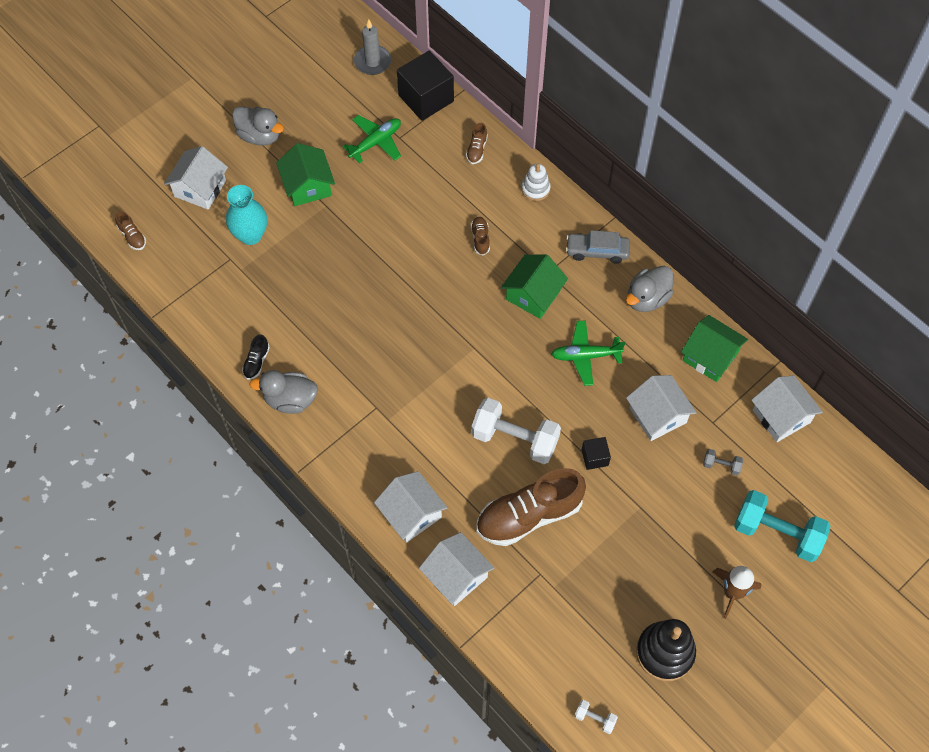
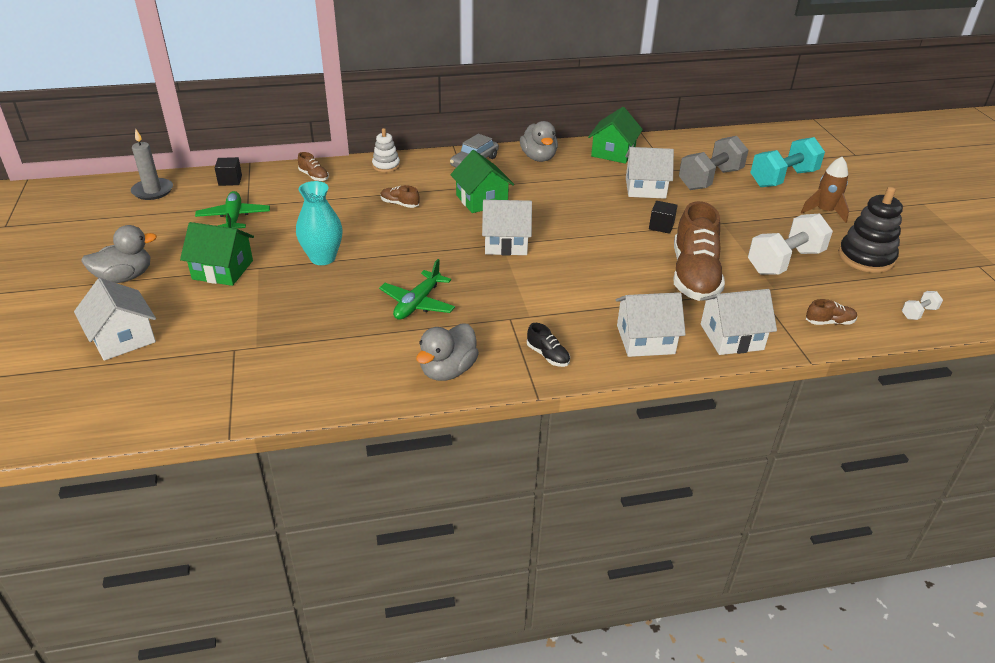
camera: 60 degrees left, 25 degrees down
(132, 236) = (105, 413): brown shoe -> brown shoe (829, 322)
(250, 235) = (226, 325): turquoise vase -> turquoise vase (323, 258)
(256, 362) = (378, 377): black shoe -> black shoe (548, 355)
(426, 98) = (230, 180): black cube -> black cube, size x0.49
(515, 439) = (612, 256): white dumbbell -> white dumbbell (784, 262)
(585, 356) = (563, 198): green plane -> green plane (417, 303)
(710, 356) = (613, 152): green house -> green house turned 45 degrees counterclockwise
(721, 465) = (710, 179): grey dumbbell -> grey dumbbell, size x2.27
(781, 416) = (686, 146): white house -> white house (506, 243)

